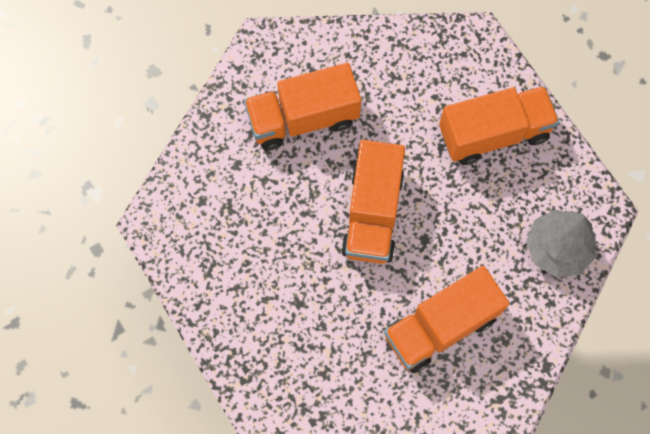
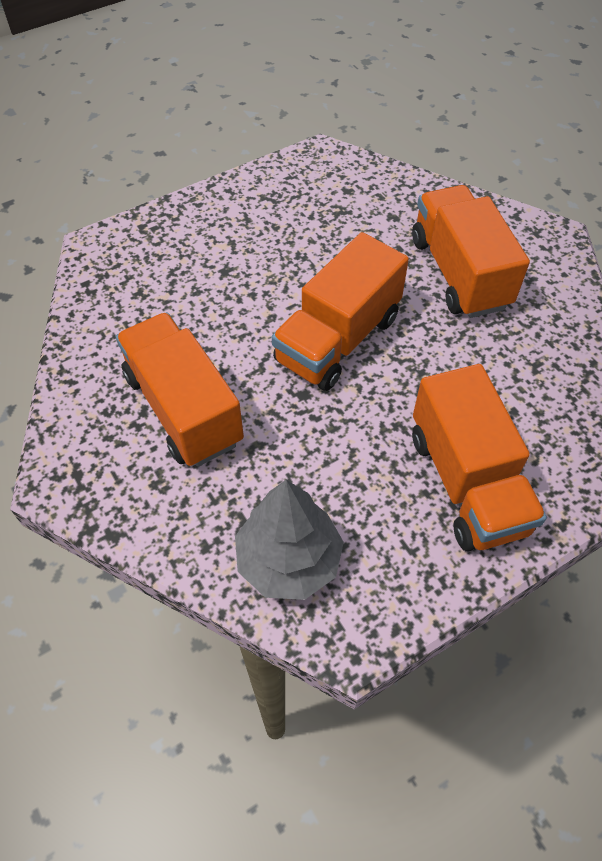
camera: 90 degrees right, 15 degrees down
(372, 213) = (338, 339): orange truck -> orange truck turned 60 degrees counterclockwise

